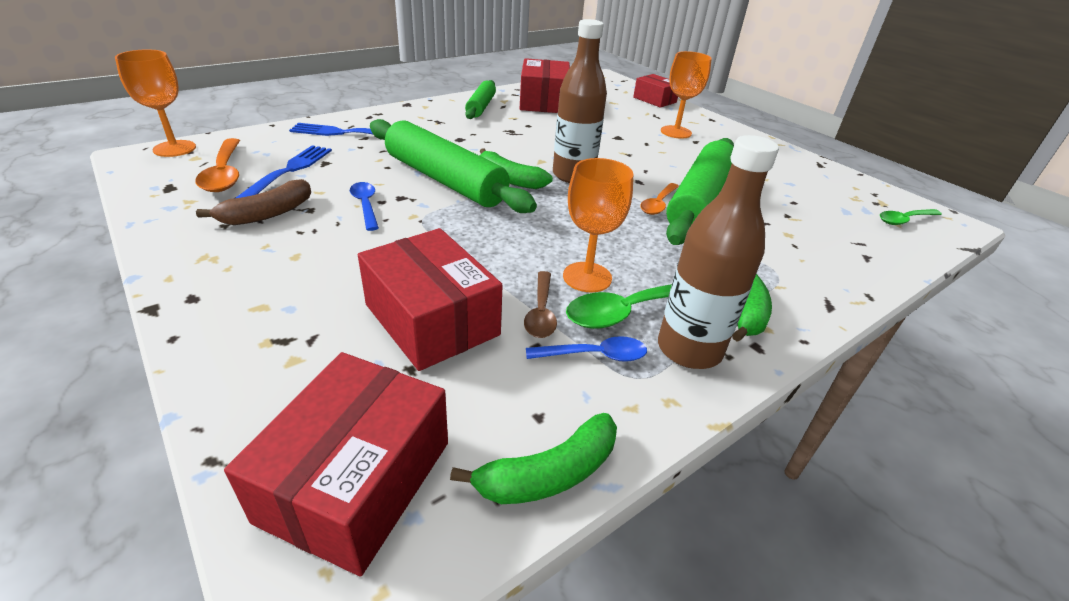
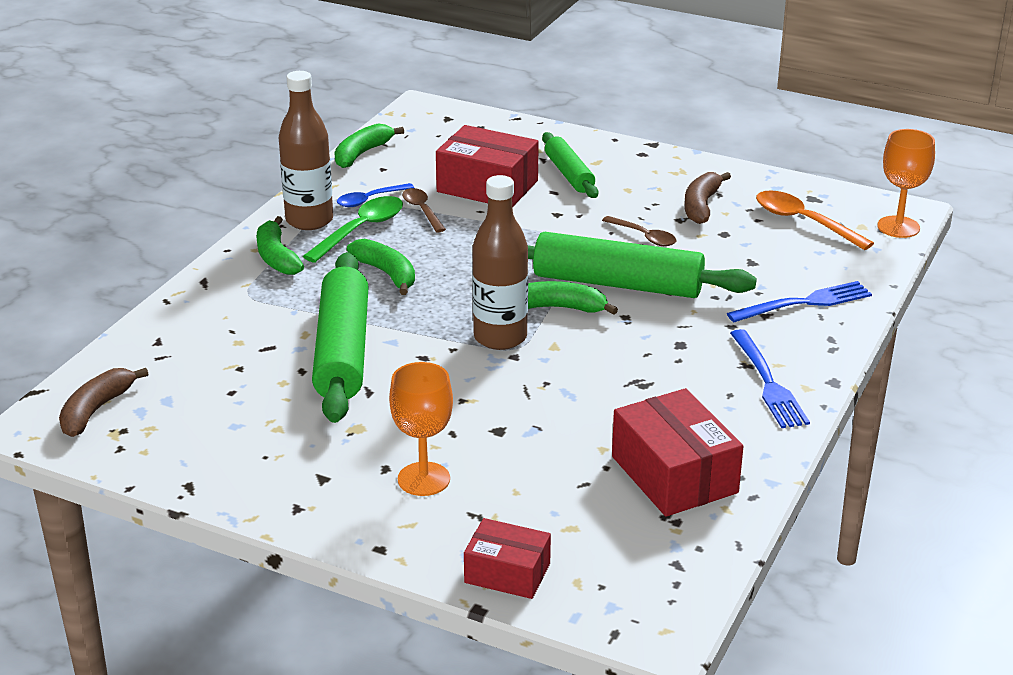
camera: 155 degrees right, 5 degrees down
(288, 171) = (761, 242): blue fork -> blue fork (768, 383)
(356, 480) = (447, 130): red box -> none
(365, 205) = (644, 236): blue spoon -> brown spoon
(481, 107) = (740, 419): green rolling pin -> green rolling pin (569, 174)
(587, 277) = (407, 241): orange goblet -> none
(630, 250) = (386, 273): none -> green banana
(658, 204) = (385, 332): orange spoon -> none
(904, 220) = (96, 410): green spoon -> brown banana

